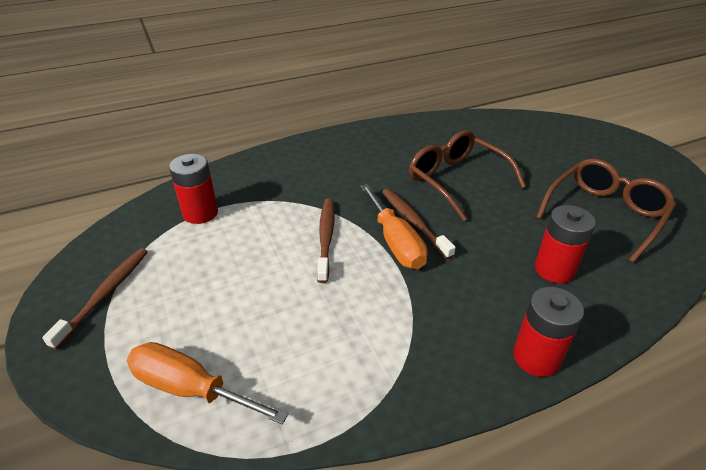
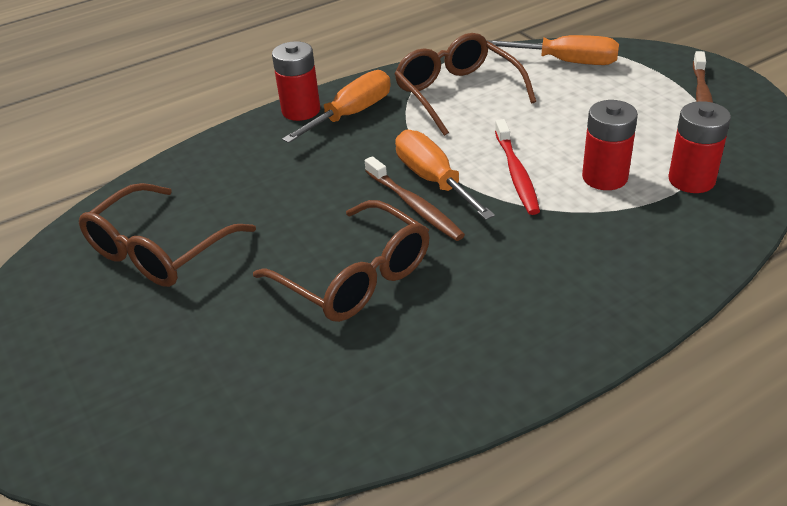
camera: 175 degrees right, 0 degrees up
(326, 238) = (516, 173): brown toothbrush -> red toothbrush
(347, 352) = (457, 94): none -> brown glasses
(473, 339) = (351, 114): none -> orange screwdriver
(554, 269) = (257, 176): red battery -> red battery (604, 177)

